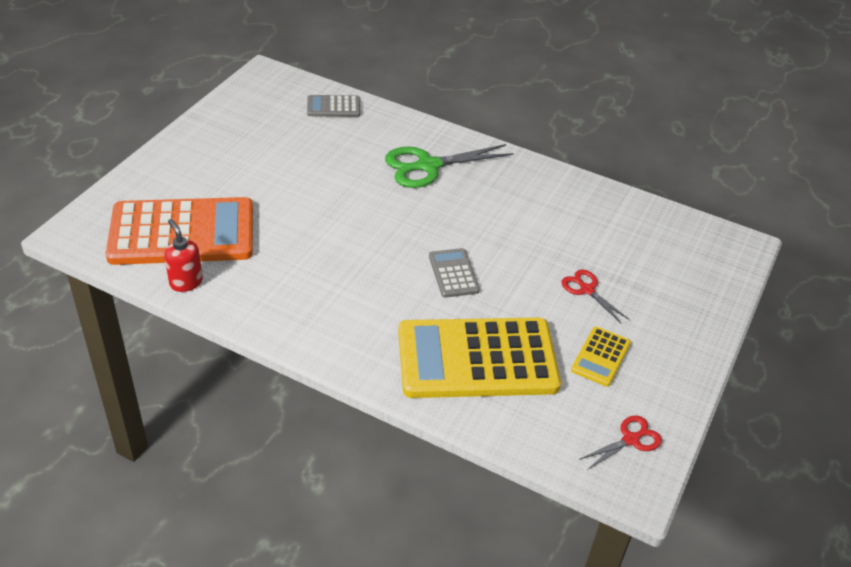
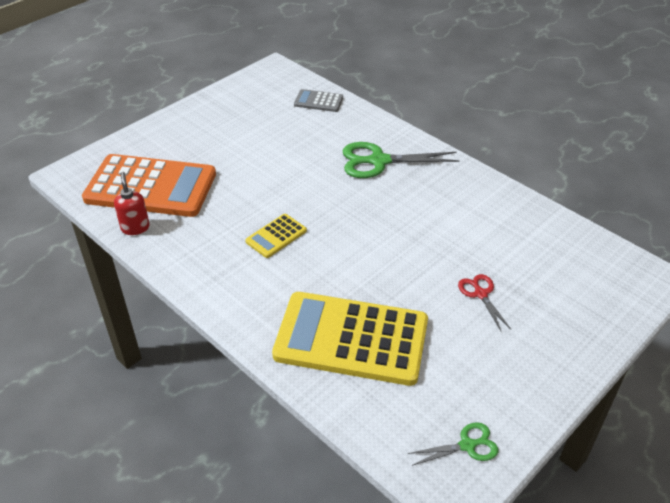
camera: 20 degrees right, 0 degrees up
(453, 273) = (362, 258): grey calculator -> none
(600, 357) = (469, 359): yellow calculator -> yellow calculator (276, 236)
(630, 439) = (467, 445): red scissors -> green scissors

